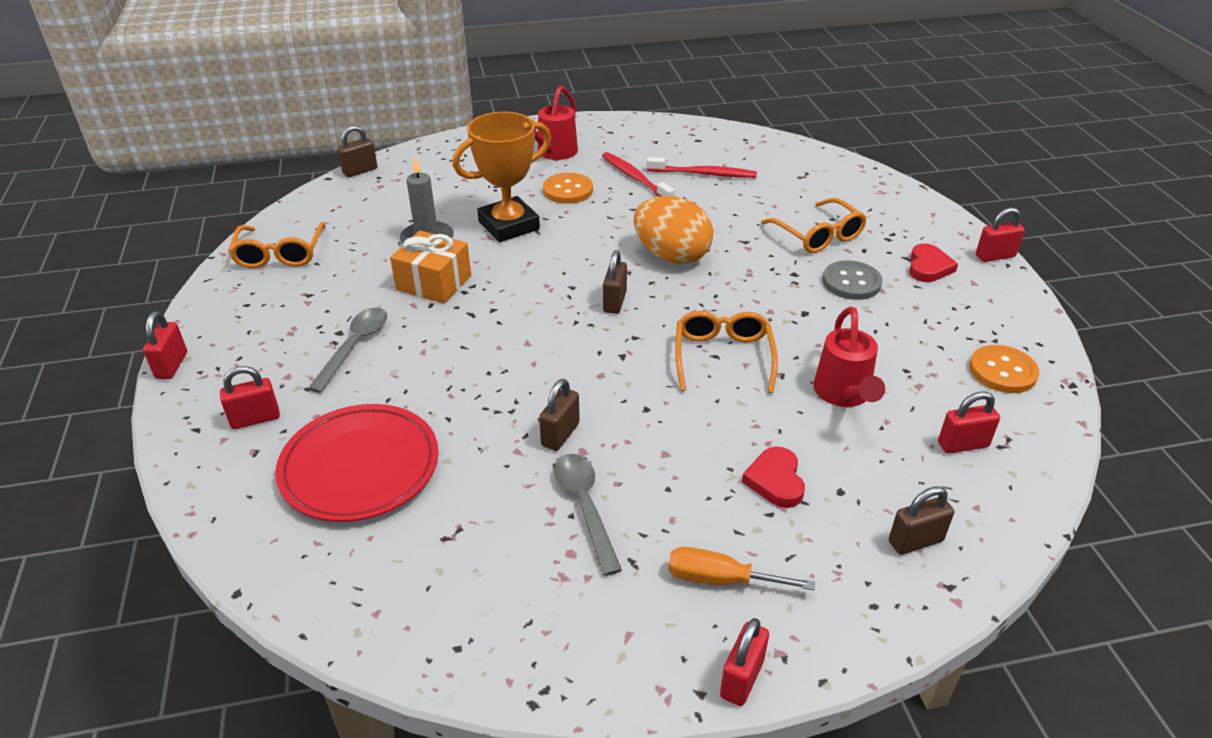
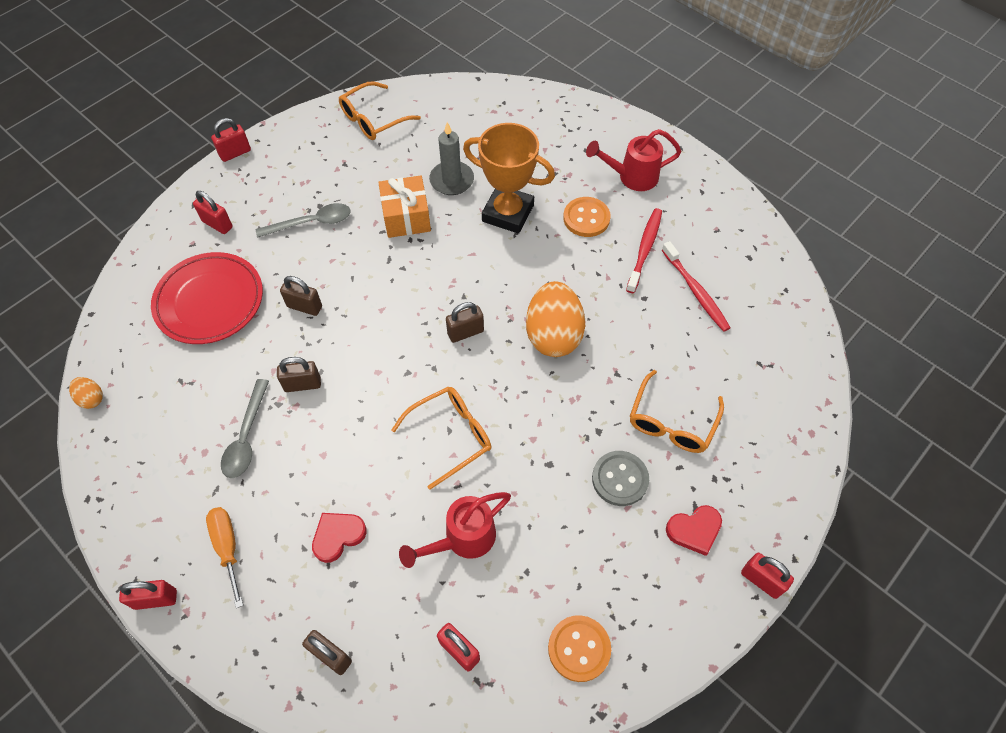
camera: 55 degrees right, 20 degrees up
(360, 171) = (502, 88): brown padlock -> brown padlock (304, 307)
(377, 641) = (91, 398): none -> orange egg
(585, 507) = (246, 437): grey spoon -> grey spoon turned 150 degrees clockwise

